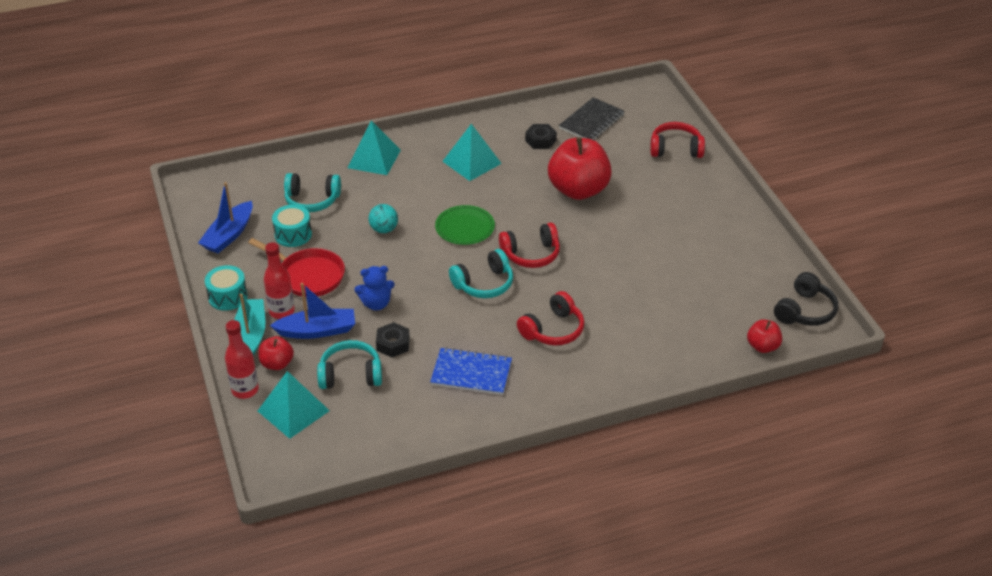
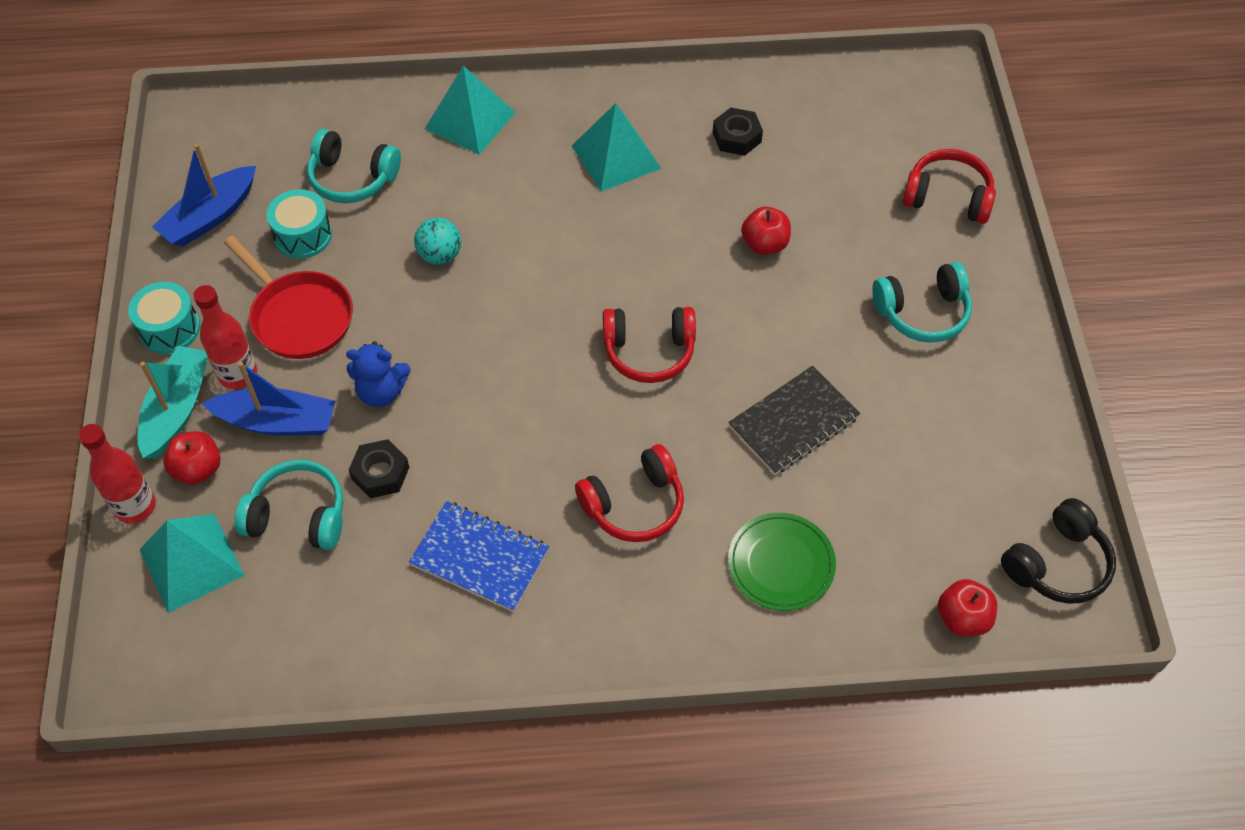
camera: 15 degrees right, 15 degrees up
(465, 227) = (564, 278): green plate -> green plate (781, 563)
(484, 284) = (556, 391): turquoise headphones -> turquoise headphones (922, 312)
(578, 190) = (764, 244): red apple -> red apple, size x0.48
(591, 122) = (829, 117): black notebook -> black notebook (793, 422)

